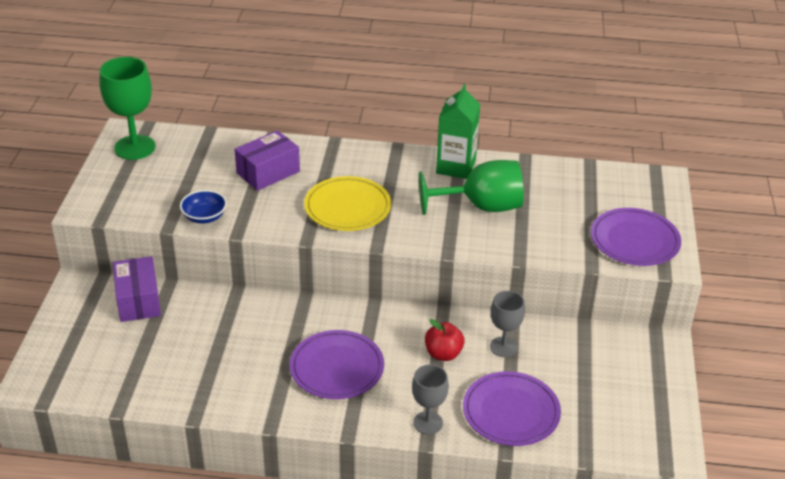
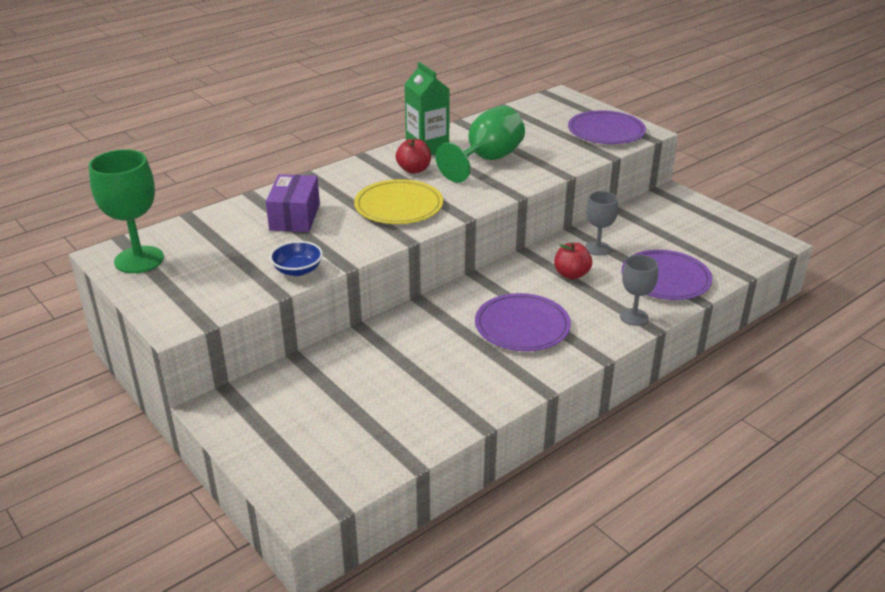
camera: 45 degrees left, 5 degrees down
(138, 300) = (291, 384): purple box -> none
(411, 181) = (414, 170): none -> red apple

